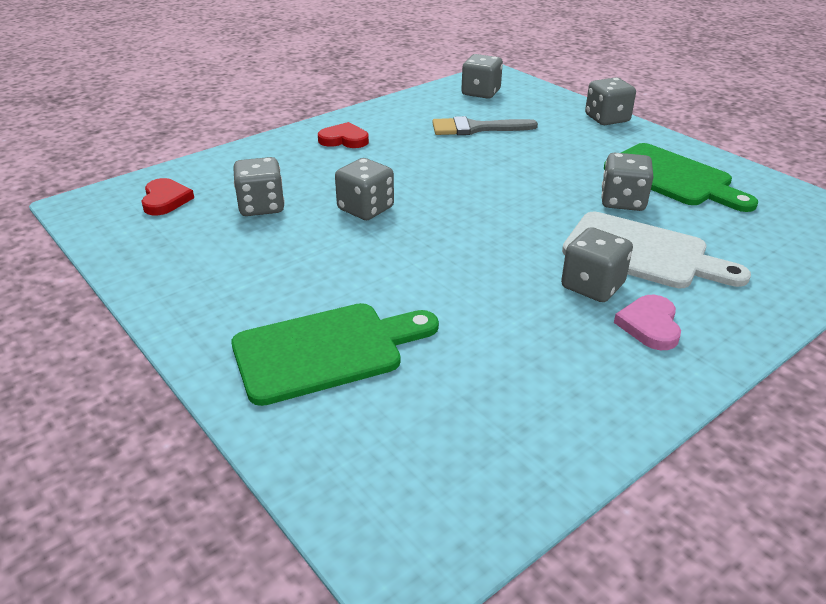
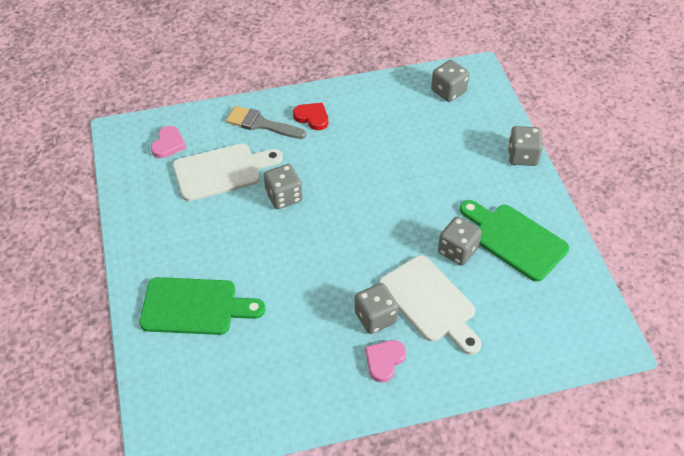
camera: 25 degrees right, 15 degrees up
(165, 200) = (168, 144): red heart -> pink heart
(261, 206) = (222, 171): grey dice -> white cutting board
(476, 128) = (413, 135): grey brush -> grey brush (261, 124)
(672, 177) = (514, 239): green cutting board -> green cutting board turned 150 degrees clockwise

